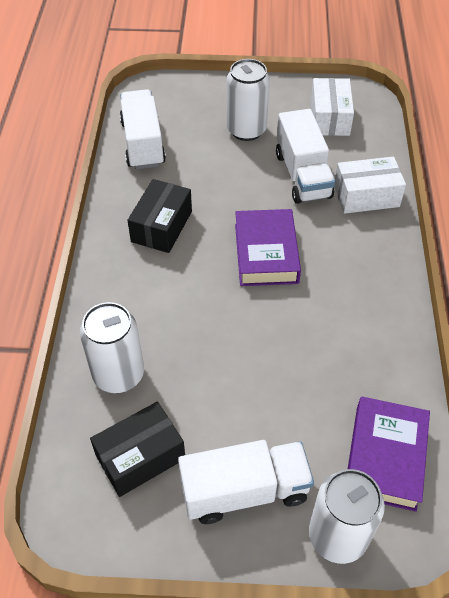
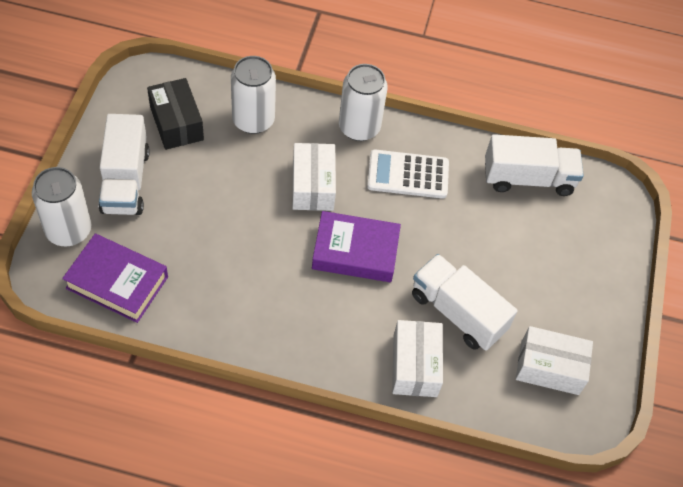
camera: 95 degrees right, 5 degrees up
(161, 226) = (408, 175): black box -> white calculator
(197, 300) = (313, 186): none -> white box
(246, 130) = (538, 276): white can -> white can (359, 127)
(302, 175) = (457, 312): white truck -> white truck turned 45 degrees clockwise

